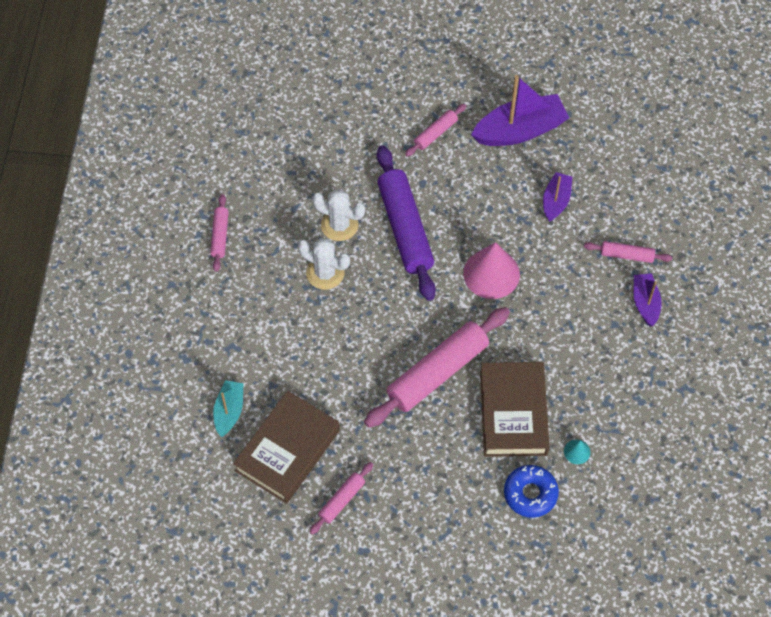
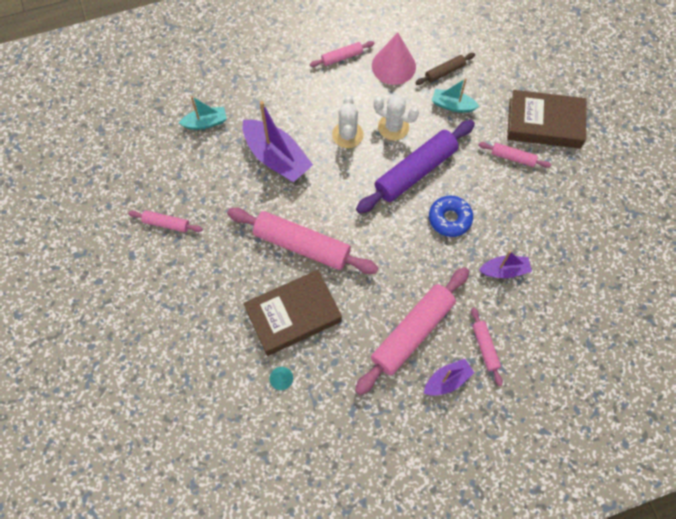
camera: 65 degrees right, 5 degrees up
(287, 450) = (191, 172): brown book -> brown book (544, 123)
(297, 146) = (444, 72): none -> brown rolling pin
(339, 225) = (393, 127): white cactus -> white cactus turned 60 degrees counterclockwise
(343, 158) = (452, 105): none -> turquoise boat
(491, 274) = (409, 249): pink cone -> pink cone (393, 66)
(520, 130) = (554, 217): purple boat -> purple boat (277, 158)
(530, 494) = (228, 356): blue donut -> blue donut (450, 219)
(583, 311) = (412, 333): none -> pink rolling pin

